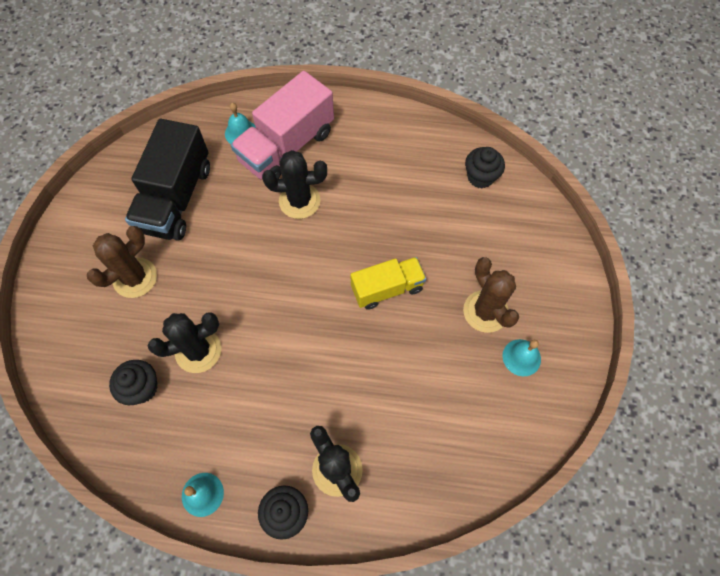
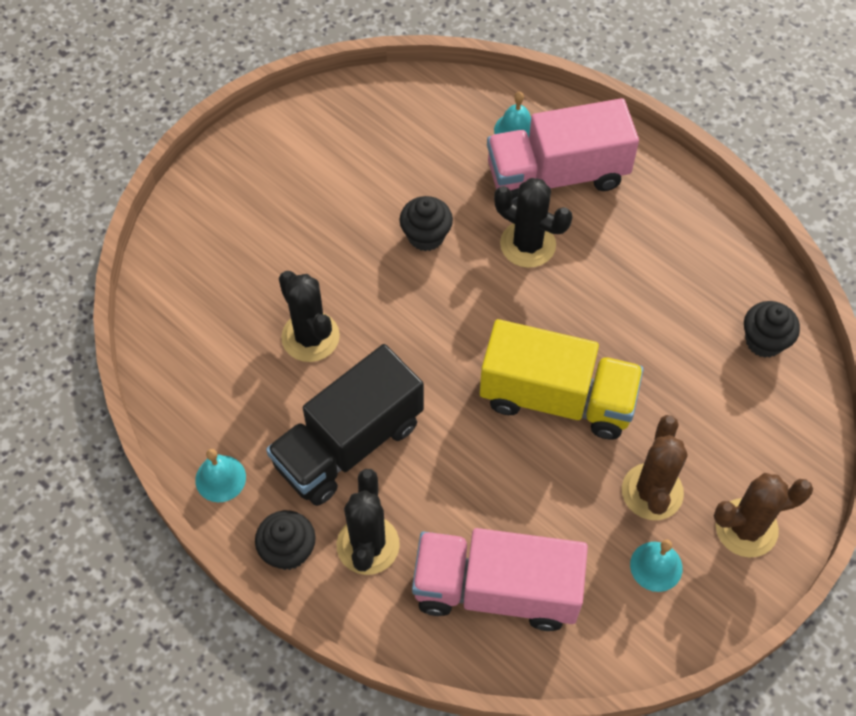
camera: 35 degrees right, 5 degrees down
(135, 278) = (297, 223): brown cactus -> brown cactus (746, 528)
(142, 388) = (231, 339): black cupcake -> black cupcake (426, 236)
(176, 198) = (395, 163): black truck -> black truck (348, 444)
(198, 350) = (310, 337): black cactus -> black cactus turned 45 degrees clockwise
(387, 288) = (557, 398): yellow truck -> yellow truck, size x1.62
(440, 441) = (496, 590): none -> pink truck

